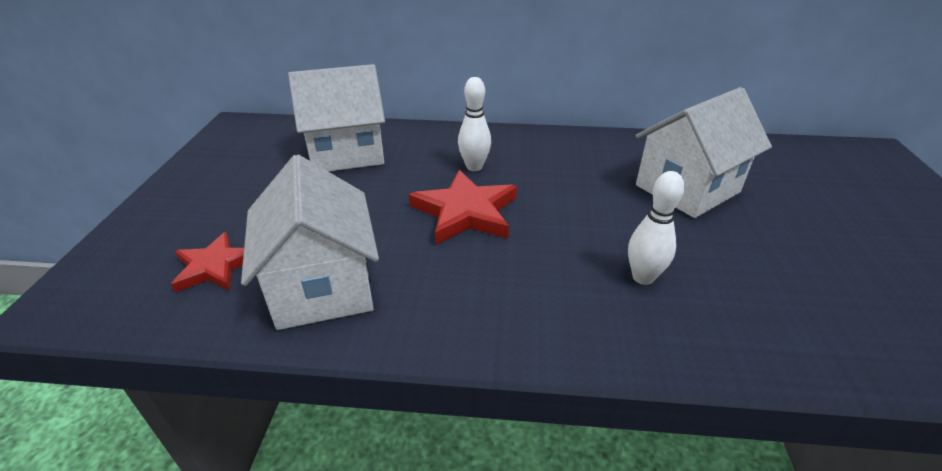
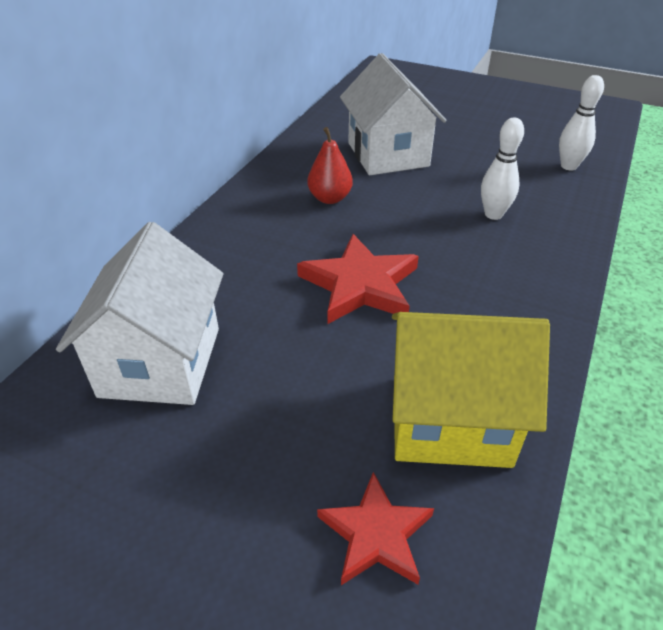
camera: 70 degrees left, 5 degrees up
(323, 286) = (450, 420): white house -> yellow house
(474, 167) = (275, 258): white bowling pin -> white bowling pin (568, 166)
(577, 173) = (330, 198): none -> red pear

